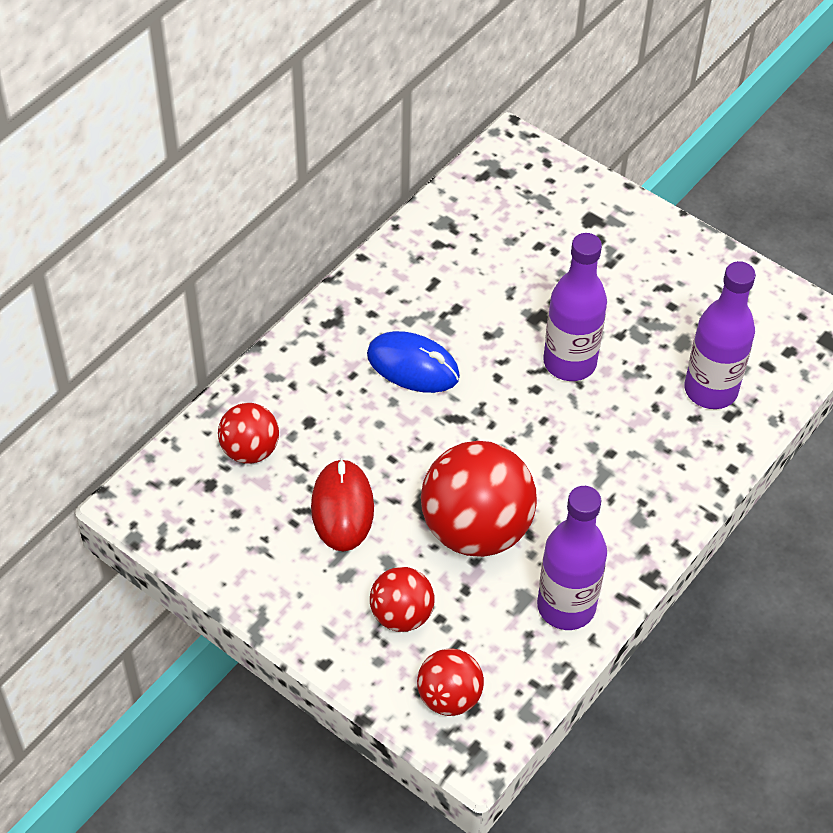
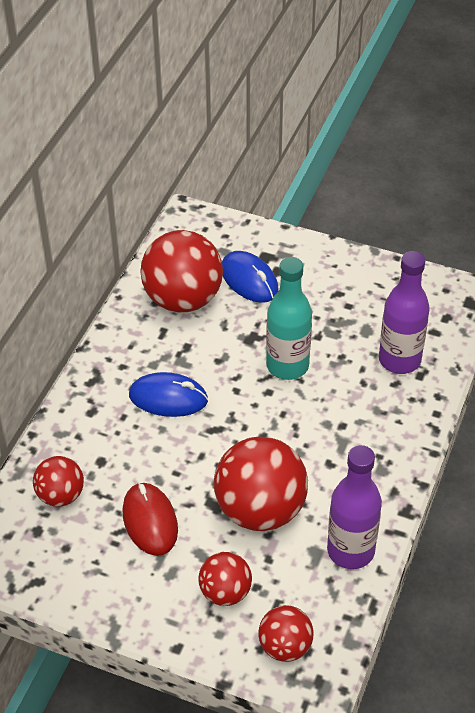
camera: 15 degrees left, 5 degrees down
(471, 248) = (183, 299): none -> red ball
(560, 243) = (249, 280): none -> blue mouse
(569, 362) = (287, 366): purple bottle -> turquoise bottle

